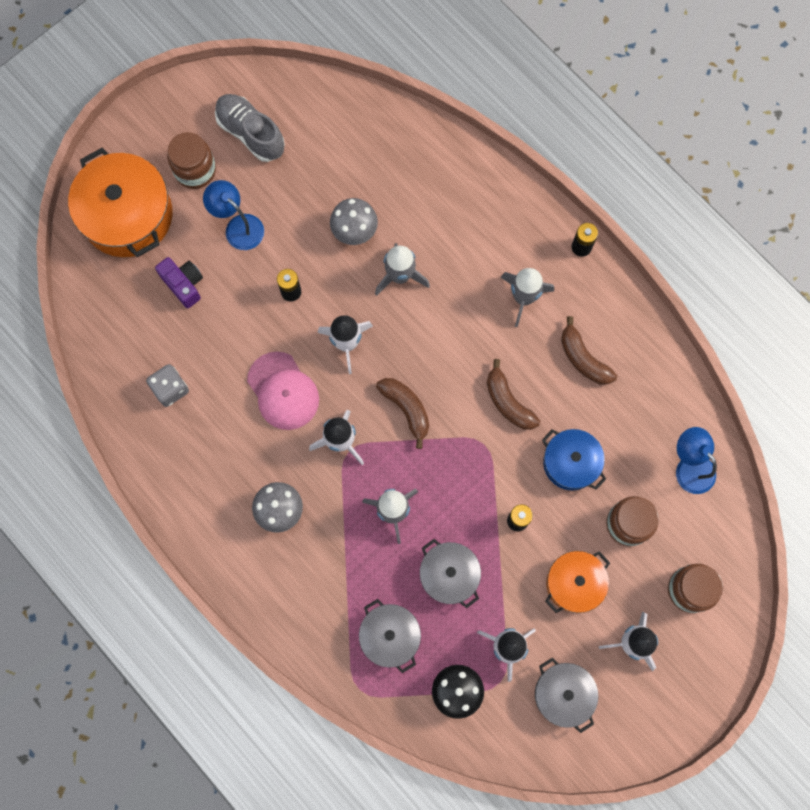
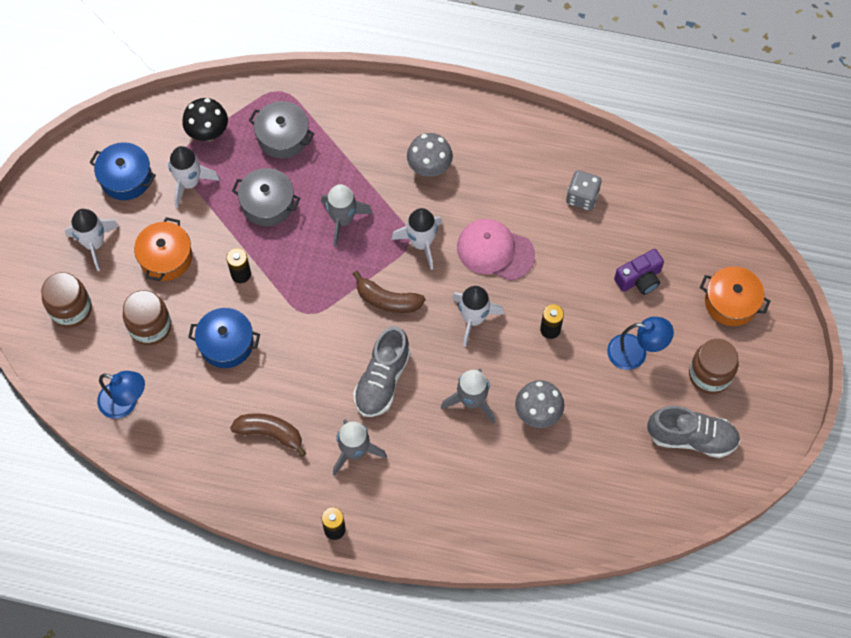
camera: 145 degrees right, 10 degrees down
(127, 215) = (731, 302): orange pot -> orange pot, size x0.58
(184, 284) = (639, 279): purple camera -> purple camera turned 45 degrees counterclockwise
(460, 341) = (382, 380): none -> grey shoe
(508, 402) = (309, 358): brown banana -> none
(563, 694) = (126, 178): grey pot -> blue pot

